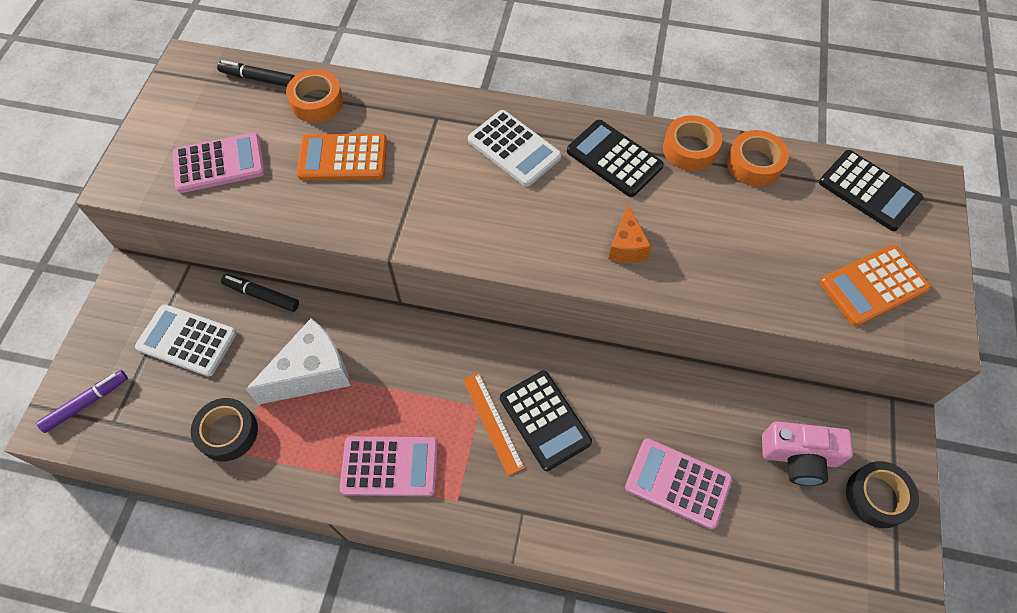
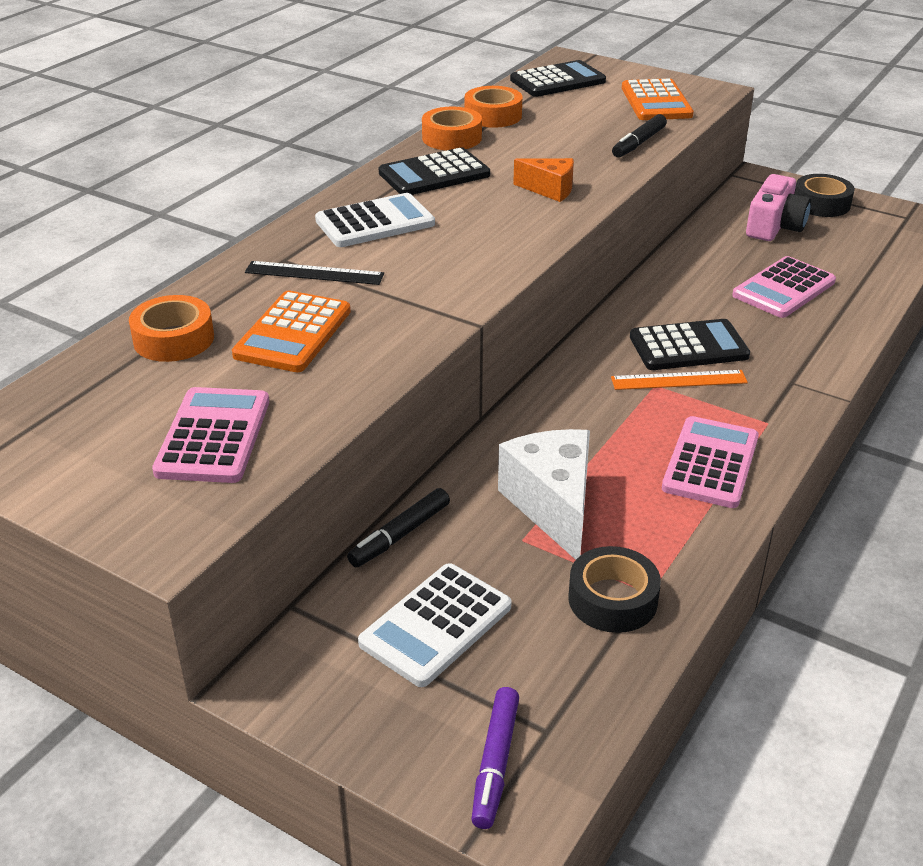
camera: 70 degrees left, 25 degrees down
(86, 403) = (495, 763): purple marker -> purple marker turned 150 degrees counterclockwise
(258, 79) = (77, 381): black marker -> black marker (639, 143)
(425, 140) = (314, 273): none -> black ruler

